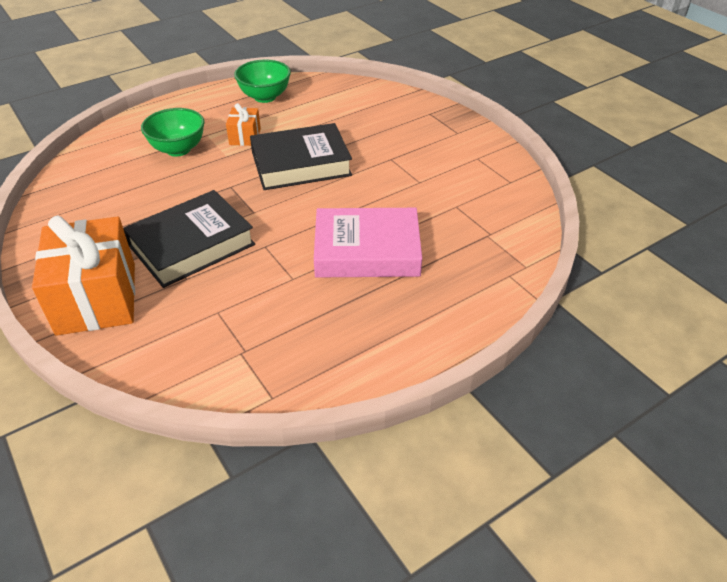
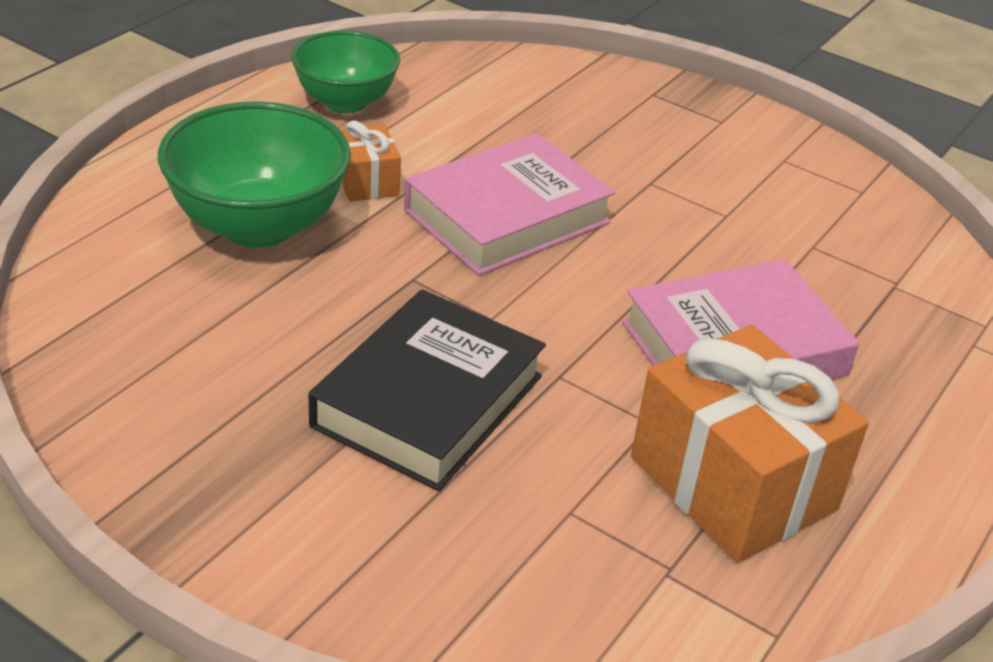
camera: 25 degrees left, 5 degrees down
(97, 298) = (328, 540): orange gift -> orange gift (732, 483)
(178, 149) = (258, 225): green bowl -> green bowl, size x1.51
(301, 164) = (507, 216): black book -> pink book

